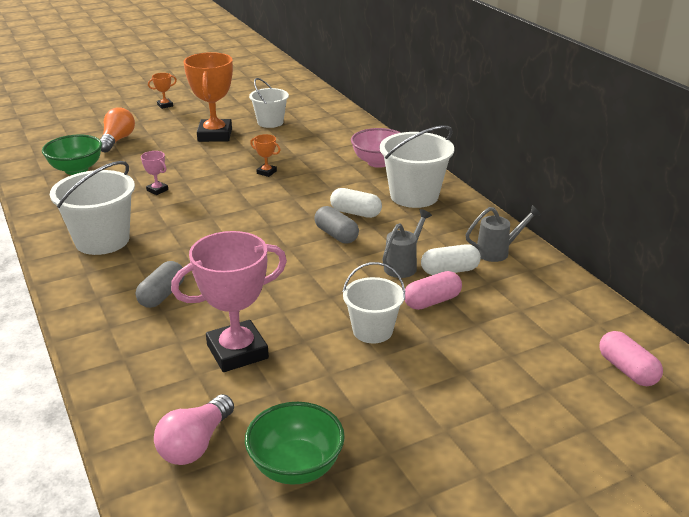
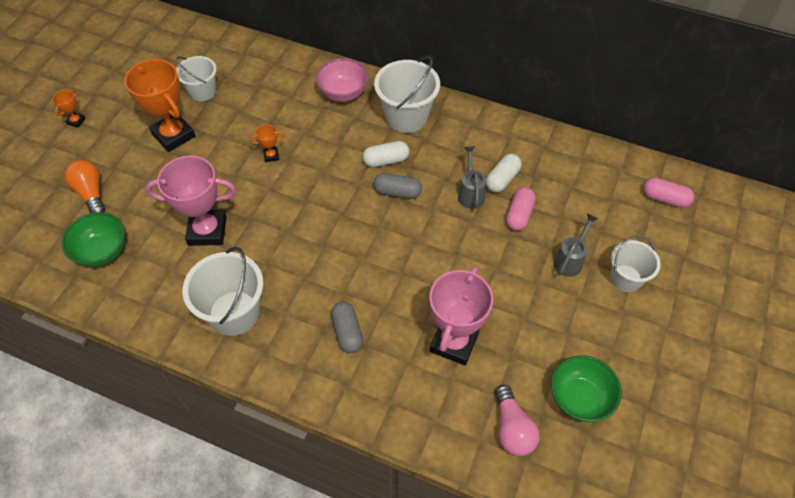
camera: 40 degrees left, 25 degrees up
(157, 190) = (207, 231): pink trophy -> pink trophy, size x2.31
(372, 331) = (511, 265): white bucket -> white bucket (626, 278)
(498, 252) = (512, 142): grey watering can -> grey watering can (570, 260)

